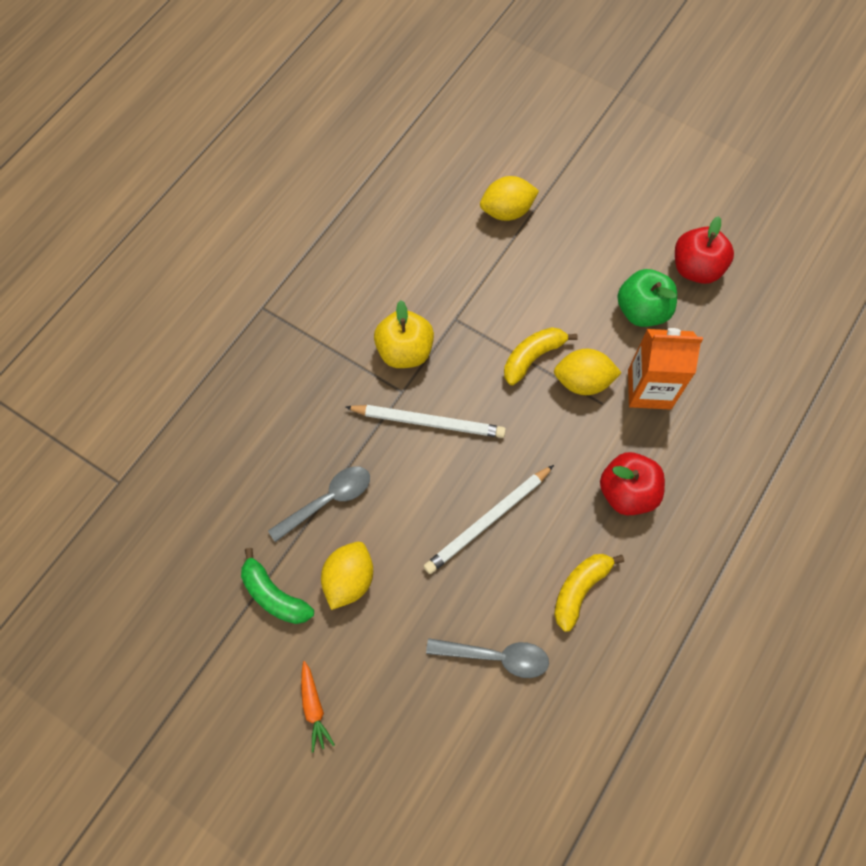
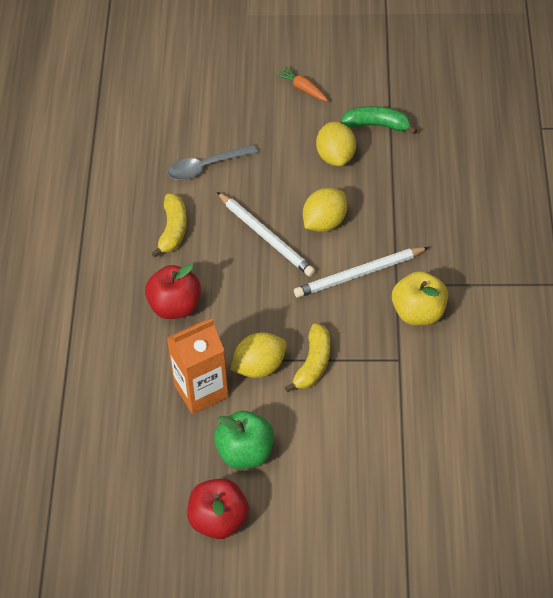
camera: 150 degrees right, 15 degrees down
(327, 501) = (389, 190): grey spoon -> none
(488, 521) = (266, 236): white pencil -> white pencil turned 120 degrees clockwise
(507, 211) = (427, 479): yellow lemon -> yellow lemon (324, 223)

